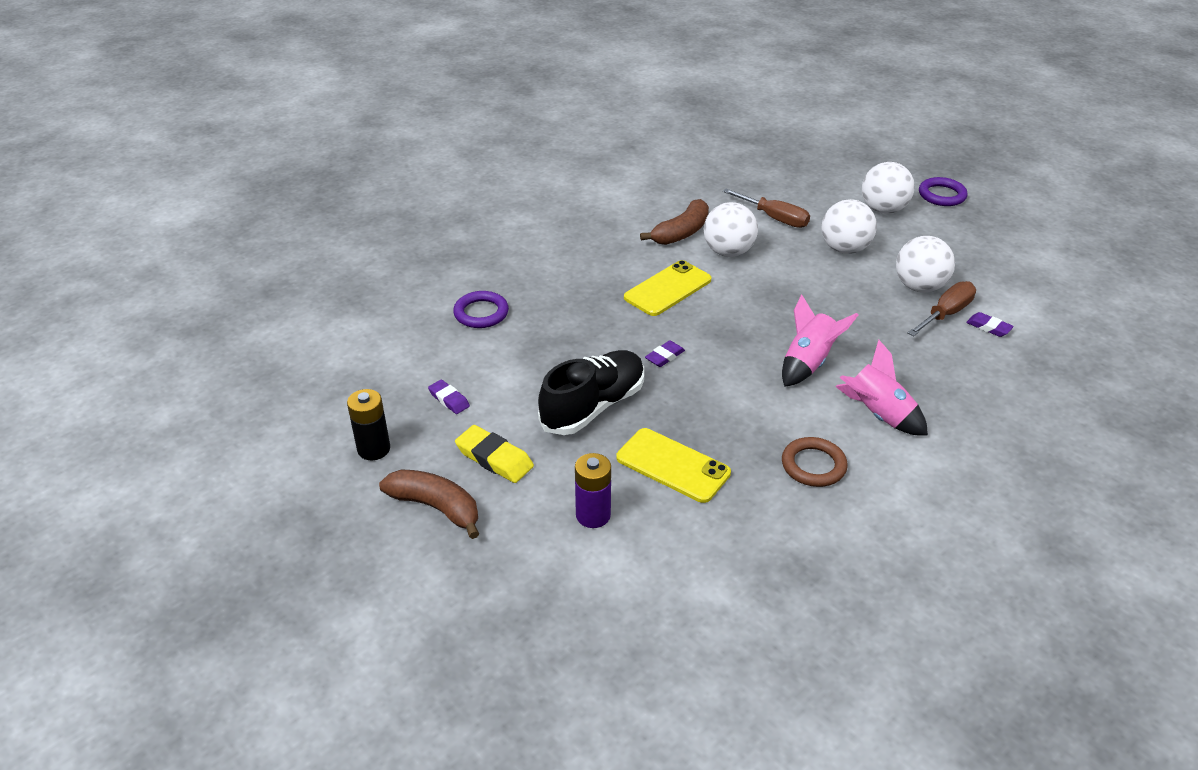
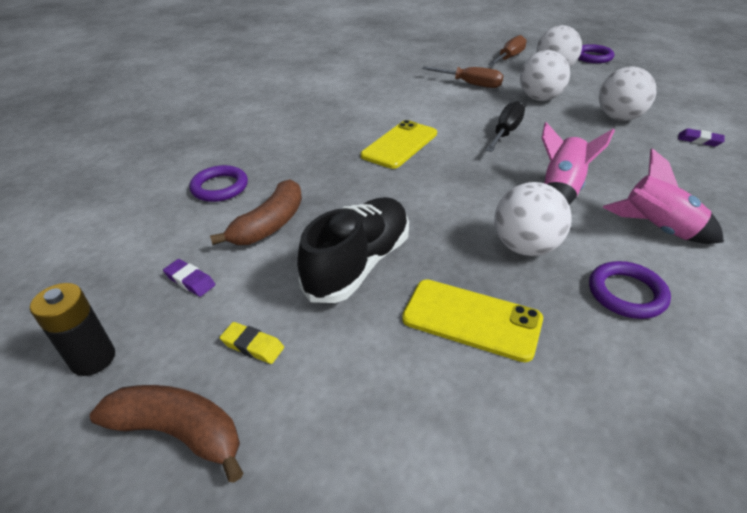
camera: 10 degrees left, 0 degrees up
(494, 458) = (252, 346): yellow eraser -> yellow eraser, size x0.61
(593, 515) = (396, 405): purple battery -> none
(664, 356) = (418, 203): purple eraser -> none
(681, 233) = (396, 102): brown banana -> brown banana (269, 225)
(728, 252) = (442, 111): white ball -> white ball (525, 247)
(785, 289) = (506, 132): none -> black screwdriver
(813, 465) = (626, 293): brown ring -> purple ring
(945, 314) = (655, 135): brown screwdriver -> brown screwdriver (509, 58)

